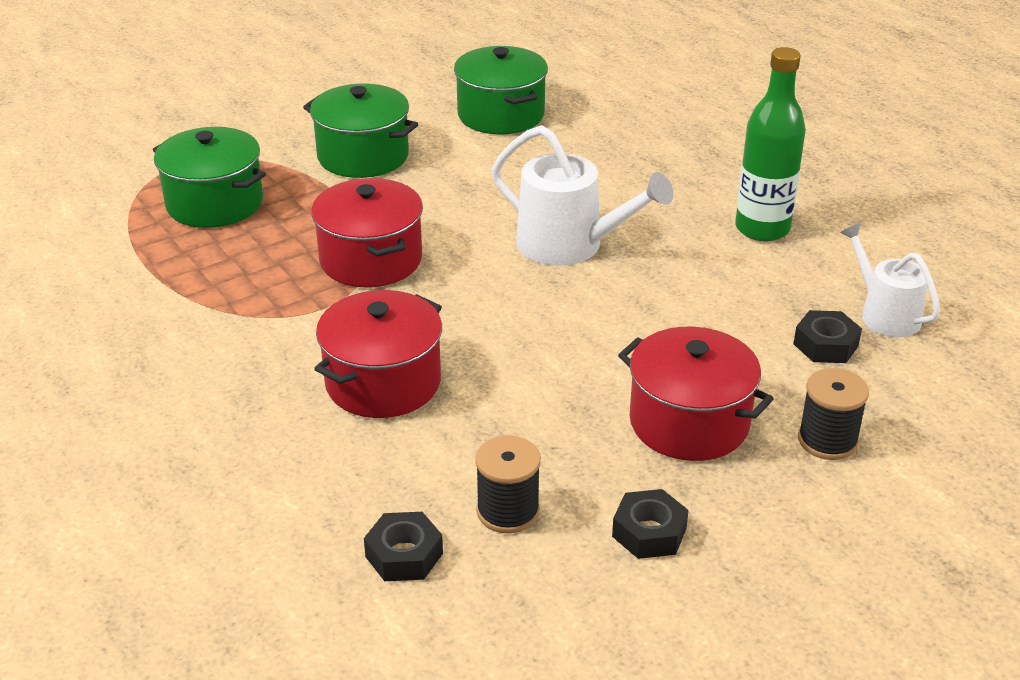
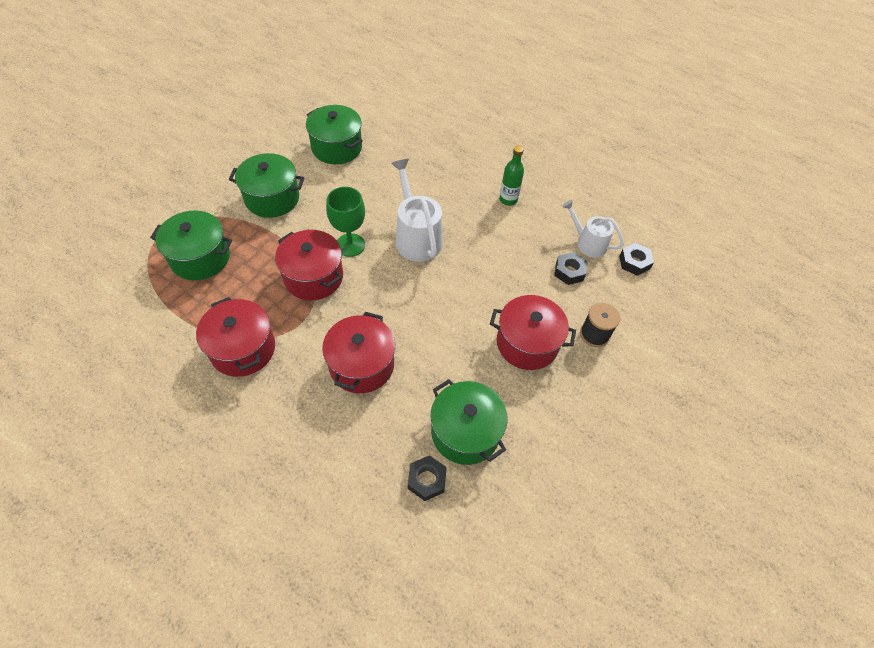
camera: 25 degrees left, 20 degrees up
(211, 320) = (243, 349): none -> red pot
(453, 233) = (350, 245): none -> green goblet
(508, 511) = (465, 432): black spool -> green pot
(569, 245) = (416, 237): white watering can -> white watering can turned 120 degrees counterclockwise
(649, 532) = (538, 422): black nut -> black nut (634, 262)
(762, 229) = (508, 200): green bottle -> green bottle, size x0.63

